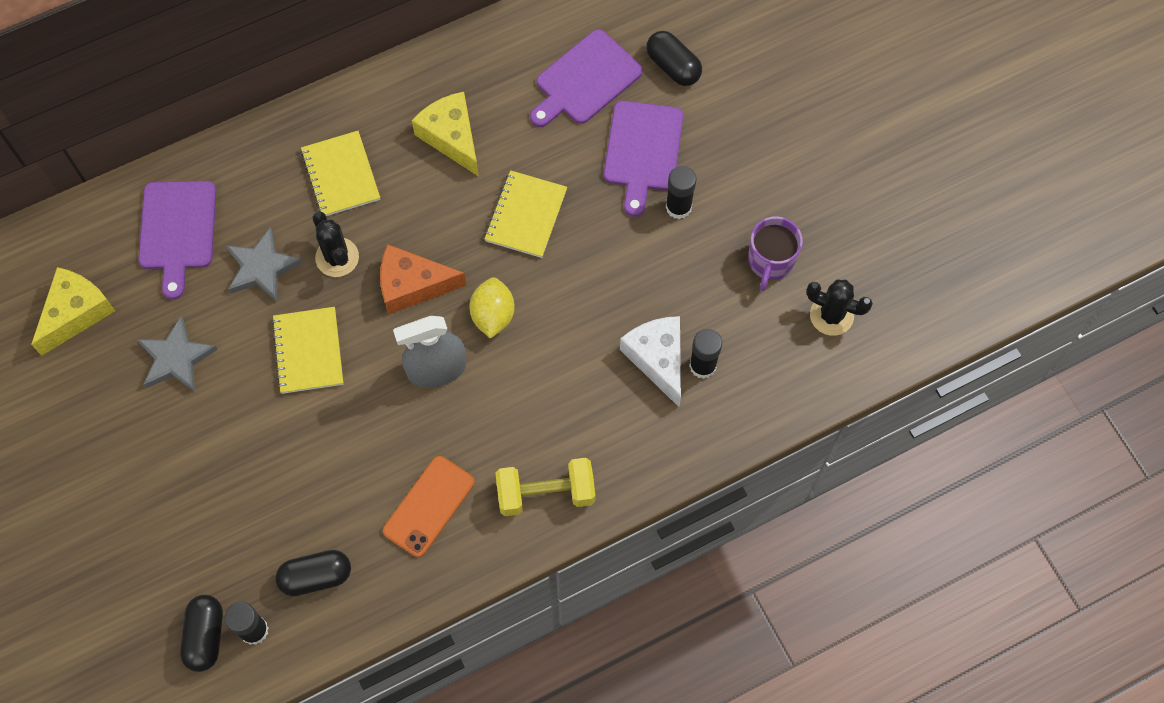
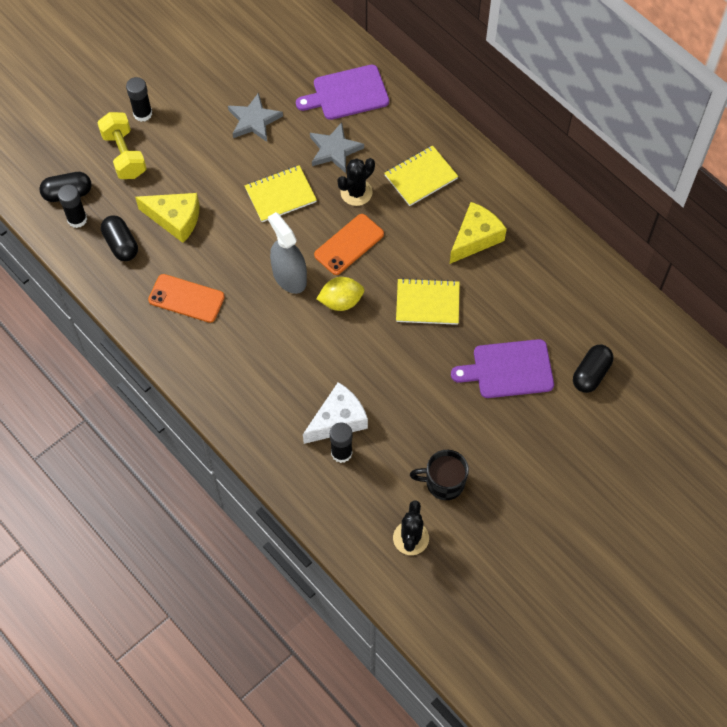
camera: 75 degrees right, 5 degrees down
(76, 313) = (270, 56): yellow cheese -> yellow cheese (175, 219)
(412, 285) = (349, 244): orange cheese -> orange phone
(546, 493) = (214, 370): yellow dumbbell -> yellow dumbbell (124, 155)
(585, 80) = (555, 315): purple cutting board -> none
(678, 207) = (469, 406): black glue stick -> black glue stick (142, 114)
(770, 261) = (443, 483): purple mug -> black mug

